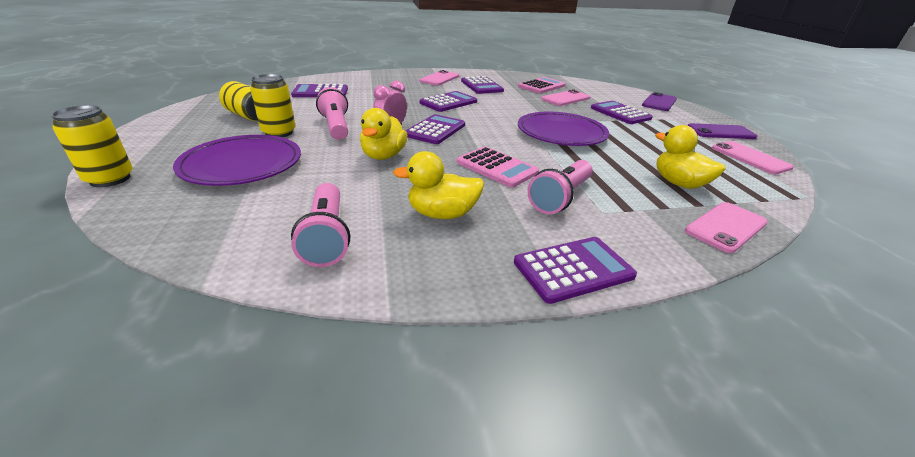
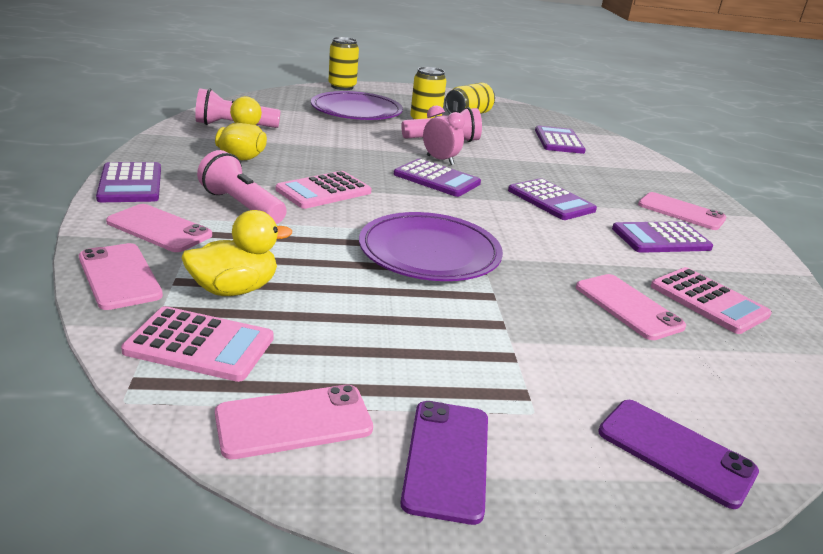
camera: 95 degrees right, 5 degrees down
(383, 156) = (365, 151): yellow duck -> none
(620, 113) = (551, 346): purple calculator -> none
(643, 227) = (159, 229): none -> pink phone
(741, 185) = (200, 345): none -> pink calculator

